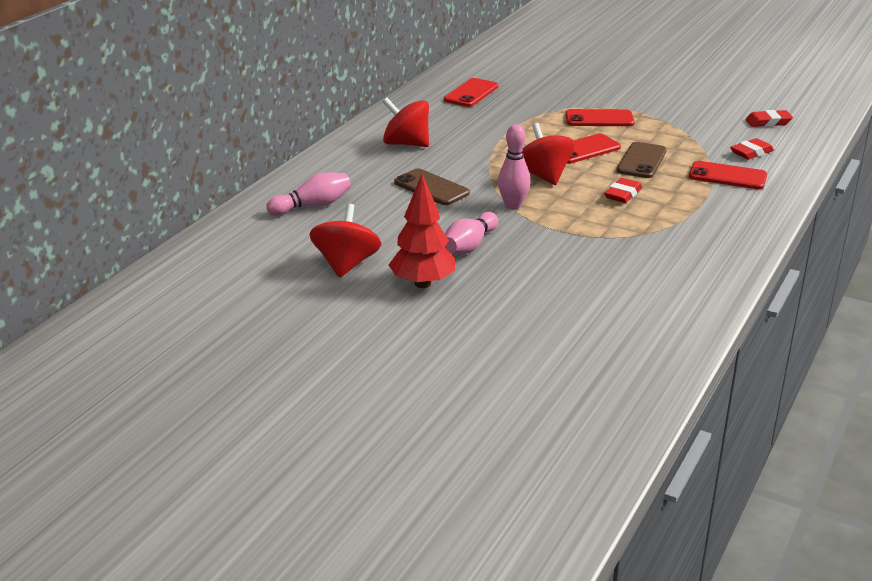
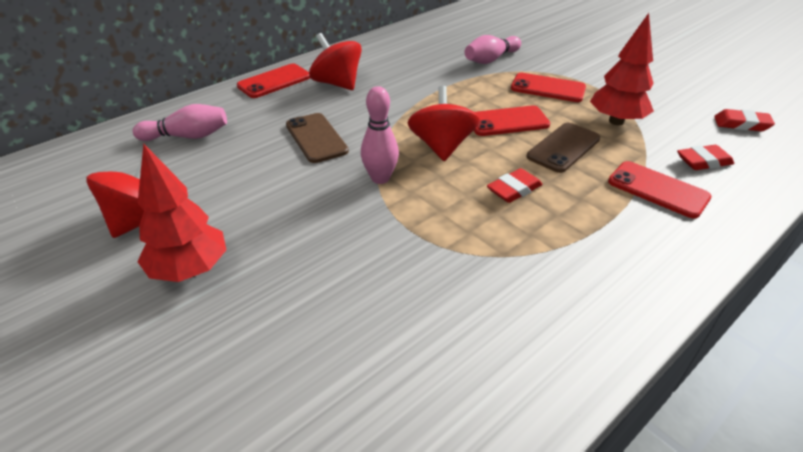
camera: 20 degrees right, 10 degrees up
(469, 246) = (288, 225): pink bowling pin -> pink bowling pin (491, 59)
(471, 93) = (441, 42): red phone -> red phone (274, 81)
(671, 135) = (616, 121): none -> red tree

